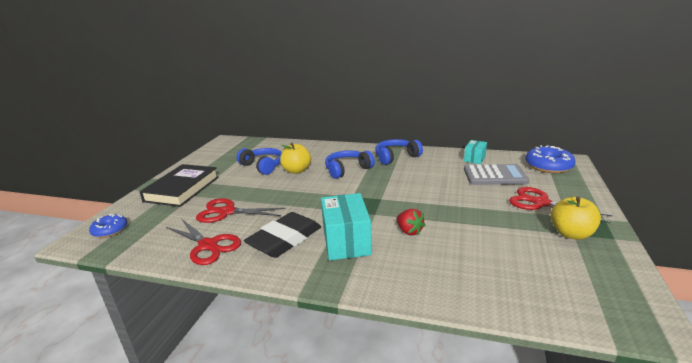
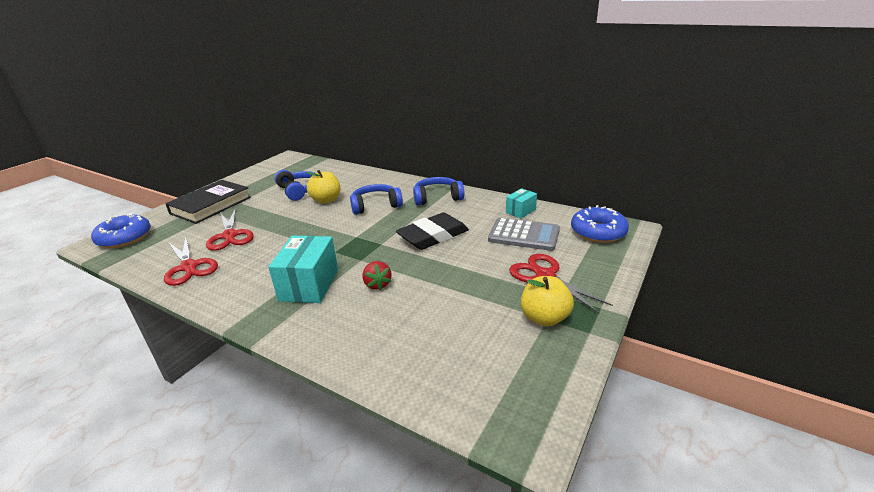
camera: 15 degrees right, 5 degrees up
(110, 230) = (124, 238): blue donut -> blue donut, size x1.60
(227, 212) = (230, 235): red scissors -> red scissors turned 135 degrees counterclockwise
(285, 239) = (257, 272): black eraser -> black eraser (433, 236)

